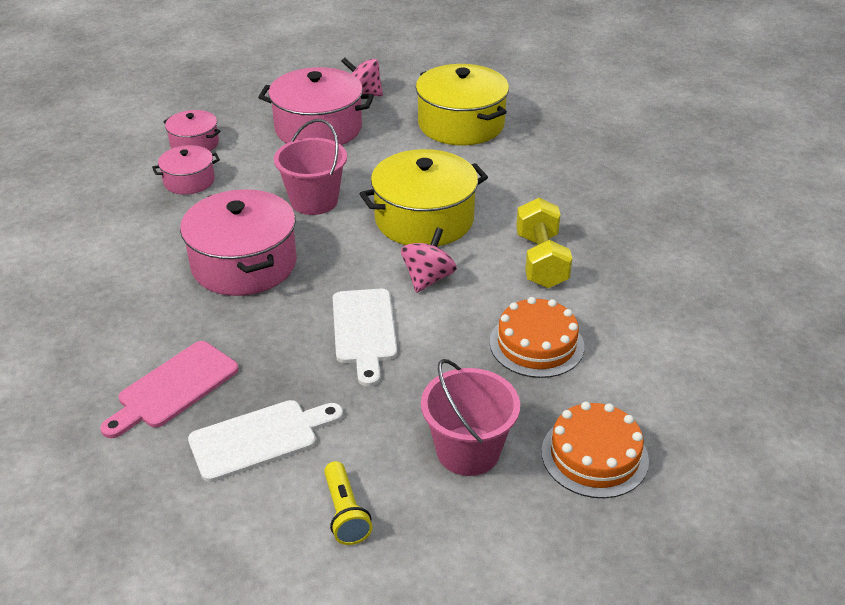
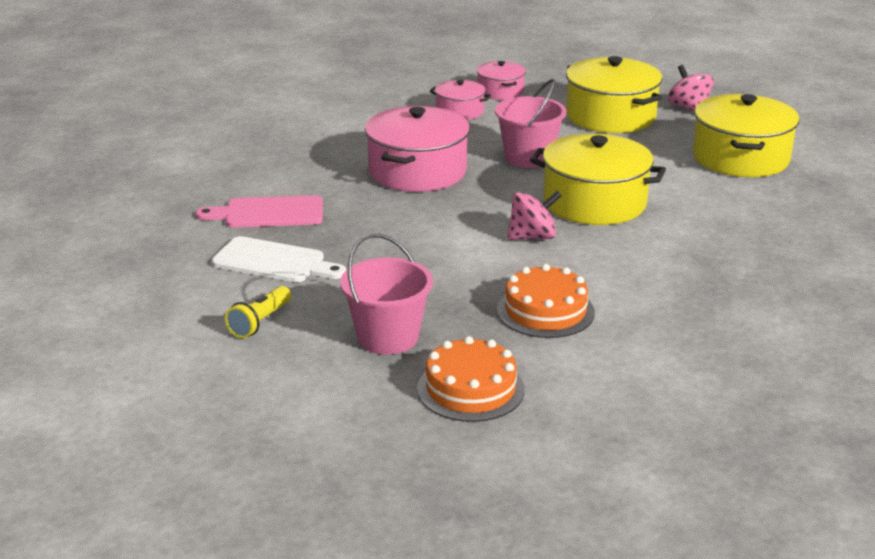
camera: 45 degrees right, 10 degrees down
(318, 128) = (610, 116): pink pot -> yellow pot
(364, 331) = (433, 243): white cutting board -> none
(541, 261) = (645, 268): yellow dumbbell -> none

